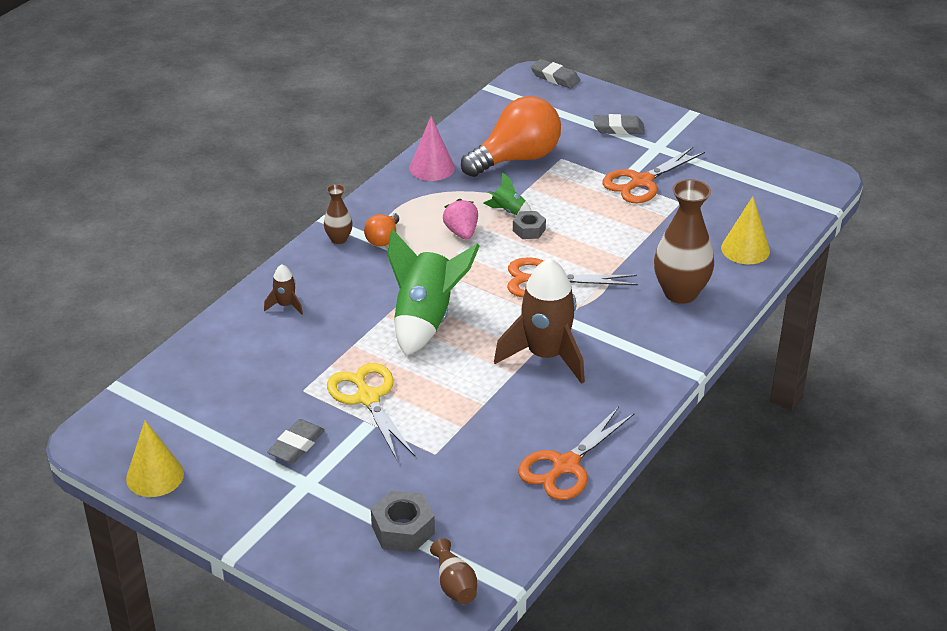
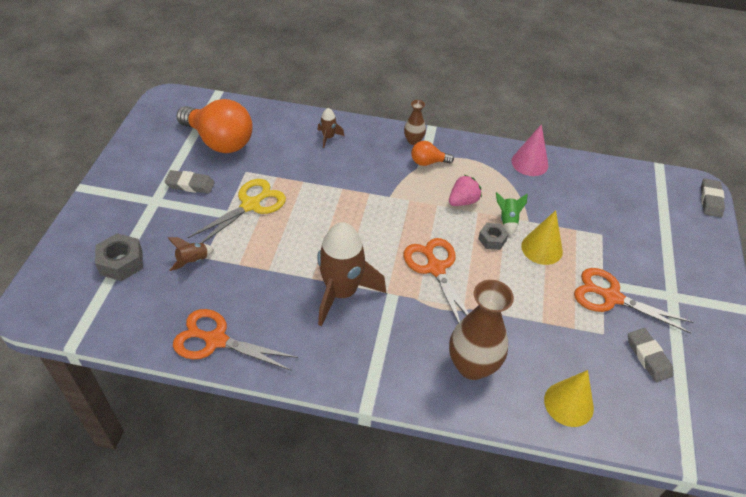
camera: 65 degrees right, 10 degrees up
(155, 476) = (143, 133): yellow cone -> yellow cone (542, 248)
(425, 320) = (348, 210): green rocket -> none
(435, 464) = (193, 261): none -> brown rocket
(454, 584) = (71, 307): brown vase -> none
(516, 158) = (579, 207): orange light bulb -> orange light bulb (219, 141)
(618, 128) = (675, 261): grey eraser -> grey eraser (648, 357)

